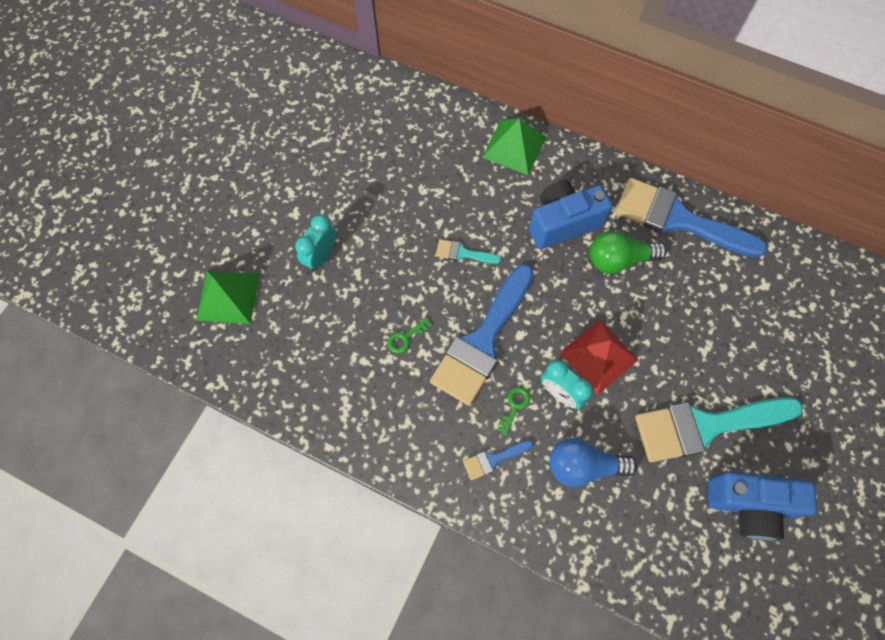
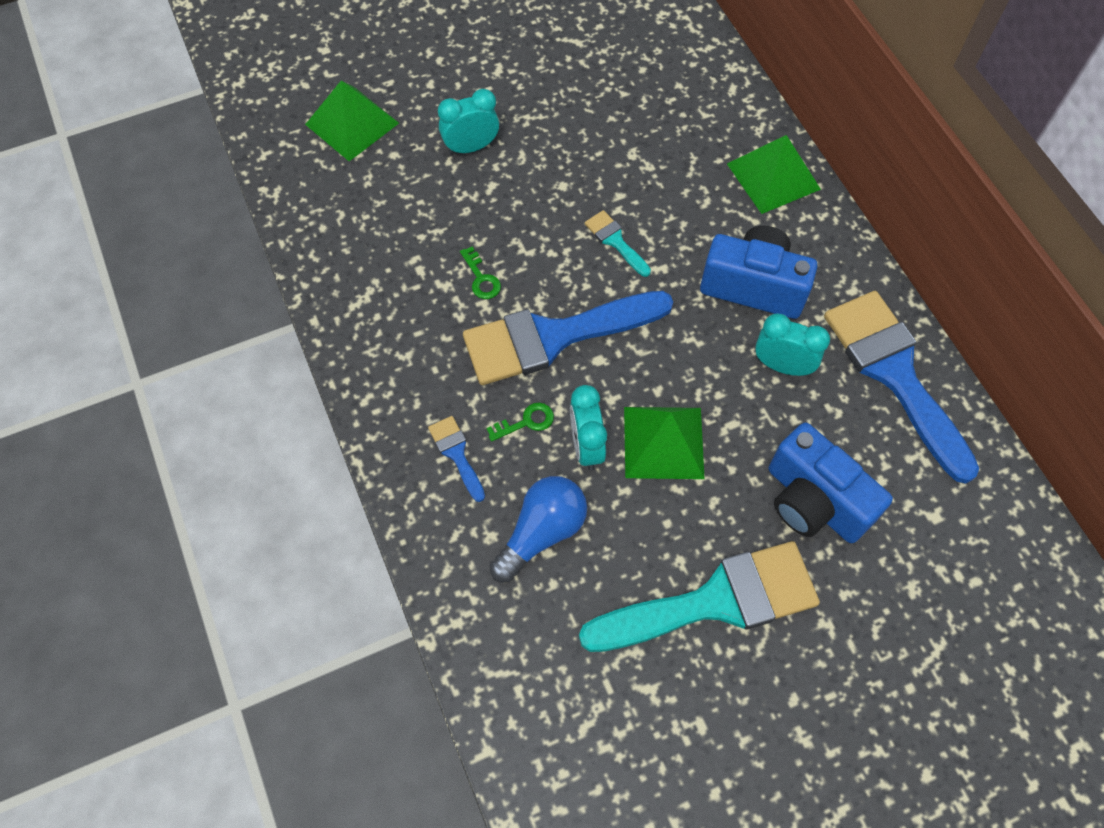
camera: 40 degrees right, 5 degrees down
(406, 337) = (481, 278): green key -> green key turned 120 degrees counterclockwise
(493, 459) = (456, 454): blue brush -> blue brush turned 45 degrees clockwise
(583, 466) = (541, 533): blue light bulb -> blue light bulb turned 90 degrees clockwise
(598, 356) = (663, 442): red pyramid -> green pyramid
(619, 259) = (782, 366): green light bulb -> turquoise clock
(705, 426) = (715, 601): turquoise brush -> turquoise brush turned 135 degrees clockwise
(749, 505) = (685, 718): blue camera -> blue camera (814, 501)

